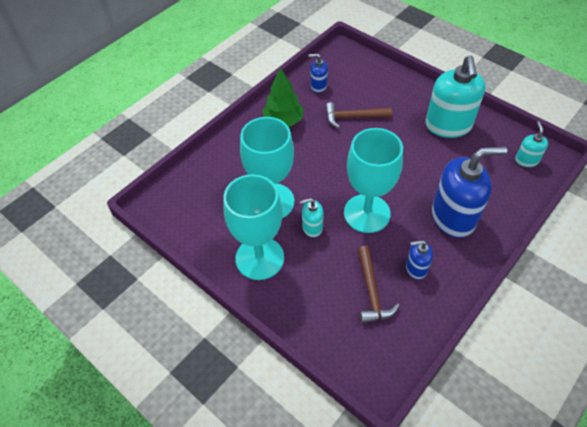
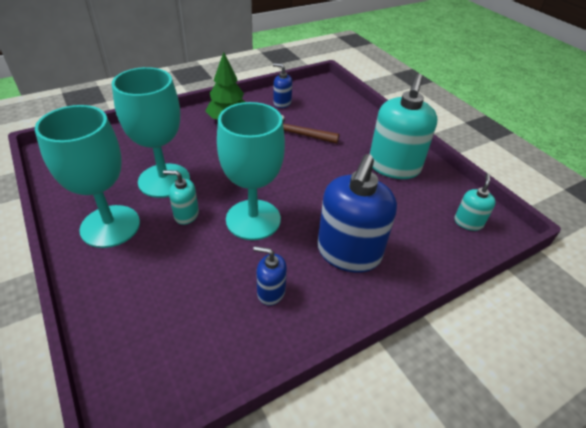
camera: 15 degrees right, 10 degrees down
(372, 291) = (202, 299): brown hammer -> none
(453, 217) = (348, 253): blue soap dispenser -> blue soap dispenser turned 105 degrees clockwise

